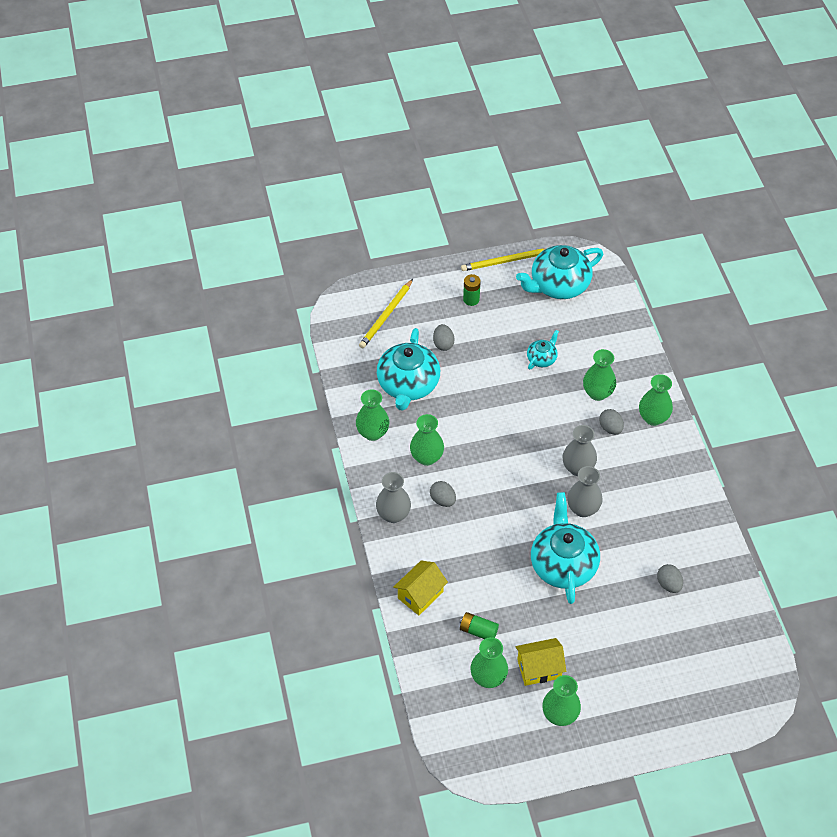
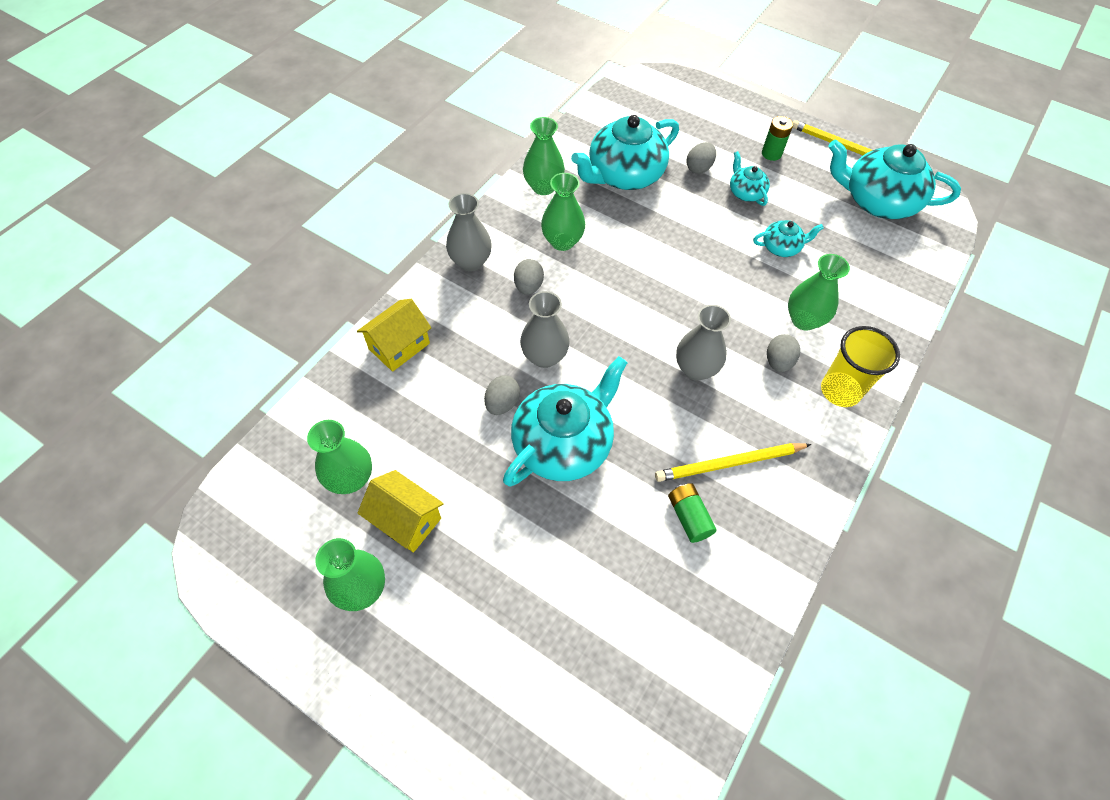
camera: 45 degrees right, 5 degrees up
(386, 315) = (676, 113): yellow pencil -> yellow pencil (730, 463)
(420, 595) = (399, 346): yellow house -> yellow house turned 45 degrees counterclockwise
(478, 631) = (402, 426): green battery -> green battery (689, 517)
(486, 339) = (745, 192): none -> turquoise teapot
(583, 509) = (652, 410): grey vase -> grey vase (544, 356)
(653, 418) = (840, 391): green vase -> yellow cup
(668, 584) = (650, 573): grey egg -> grey egg (502, 403)

